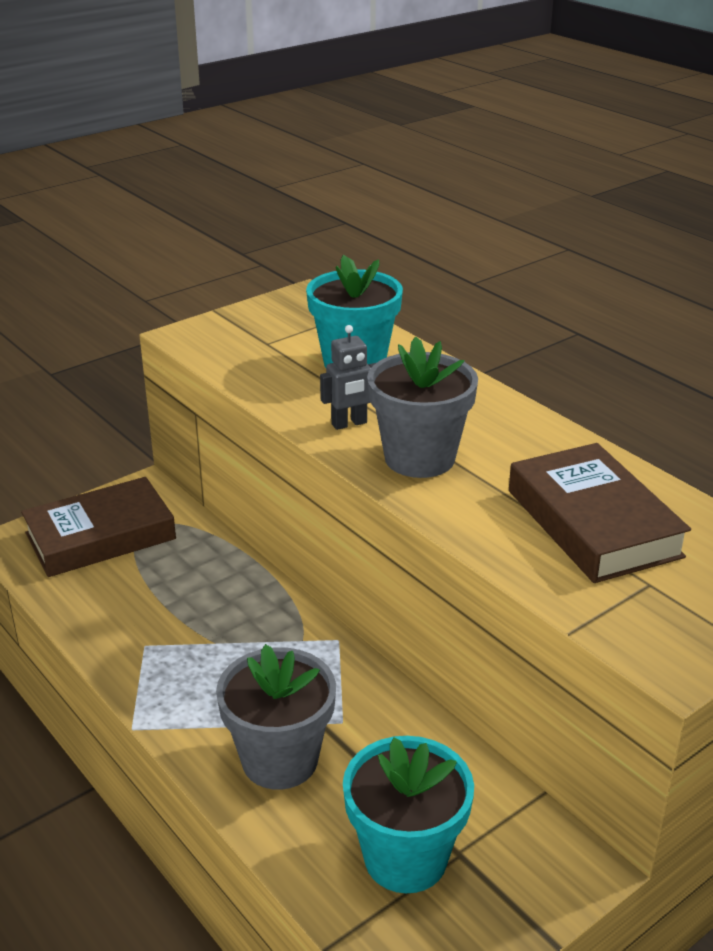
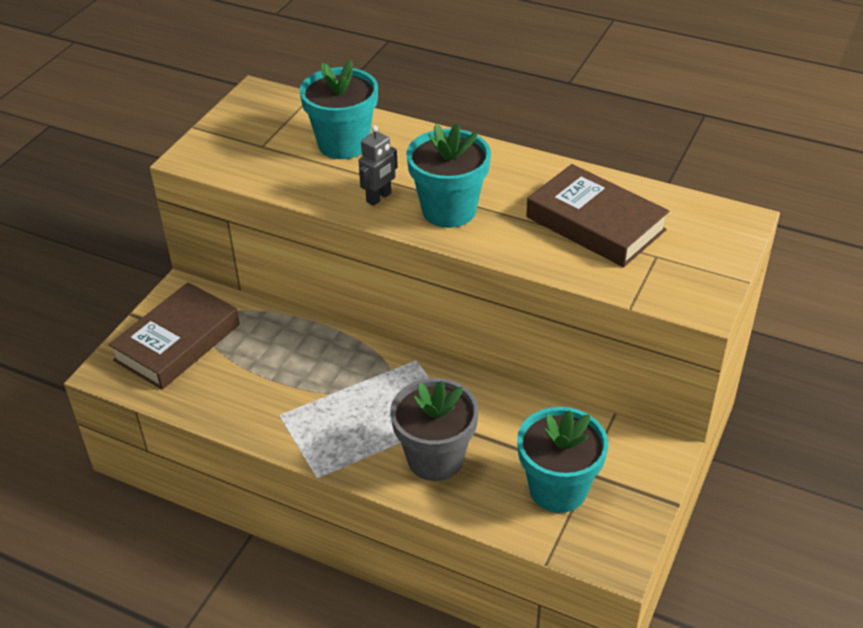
camera: 25 degrees left, 10 degrees up
(419, 458) = (449, 210): grey flower pot -> turquoise flower pot

